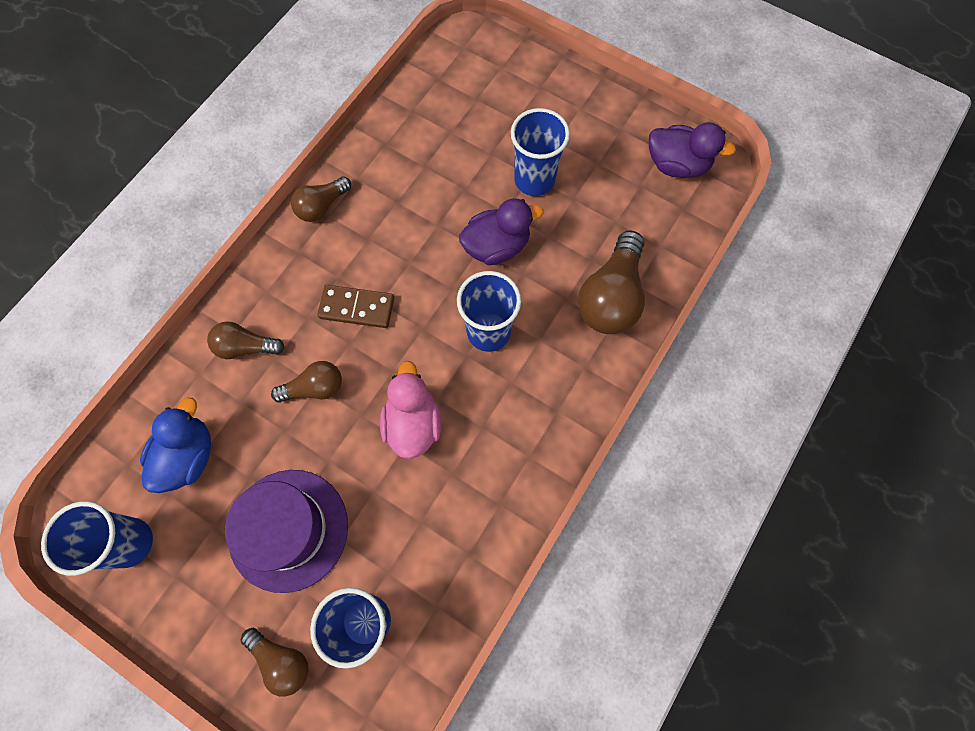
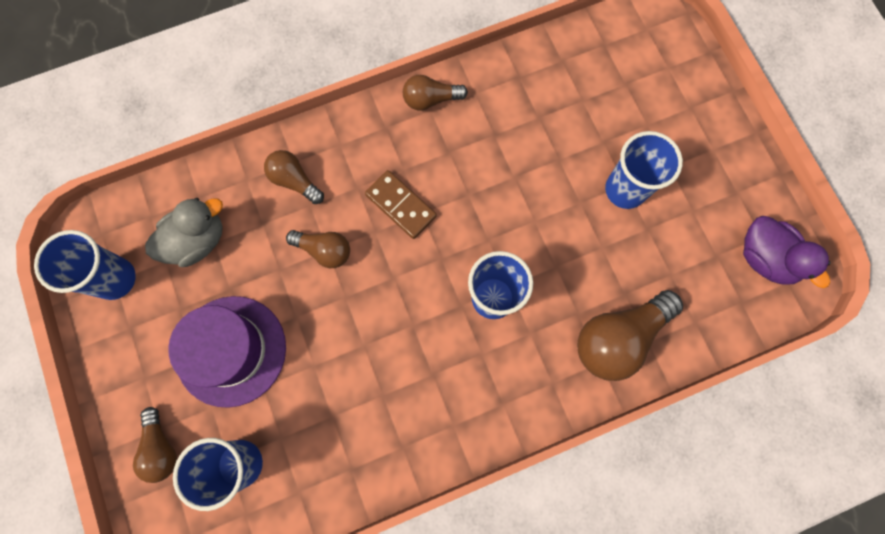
camera: 35 degrees right, 5 degrees up
(188, 456) = (197, 240): blue duck -> grey duck
(413, 423) = (380, 332): pink duck -> none
(497, 246) = (551, 228): purple duck -> none

